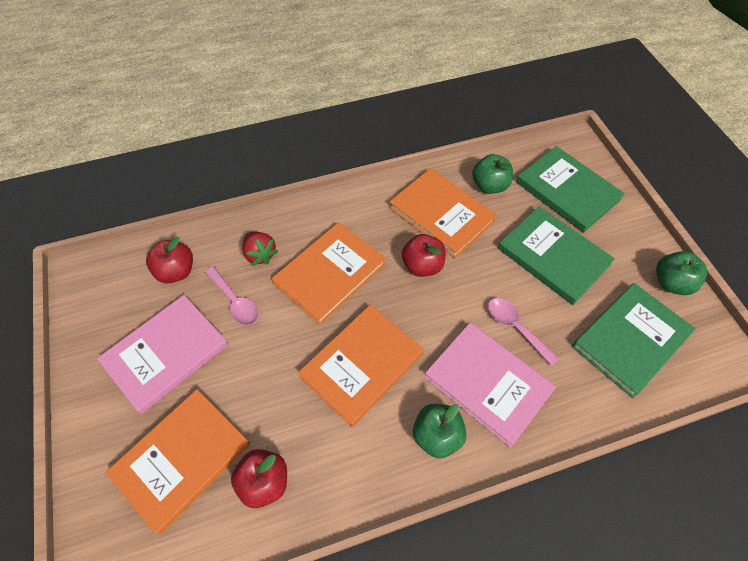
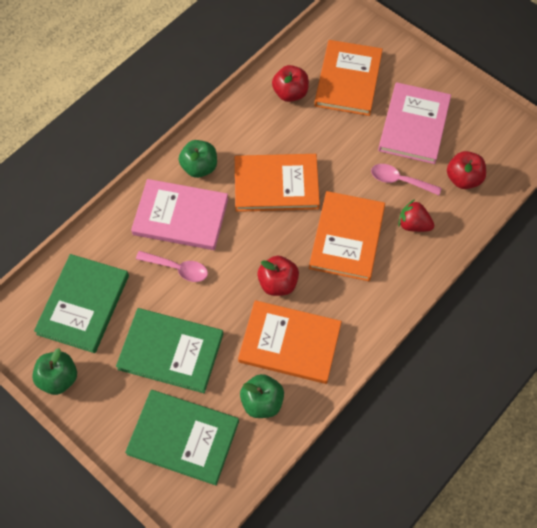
camera: 150 degrees right, 5 degrees up
(361, 365) = (276, 184): orange book -> orange book turned 75 degrees clockwise

